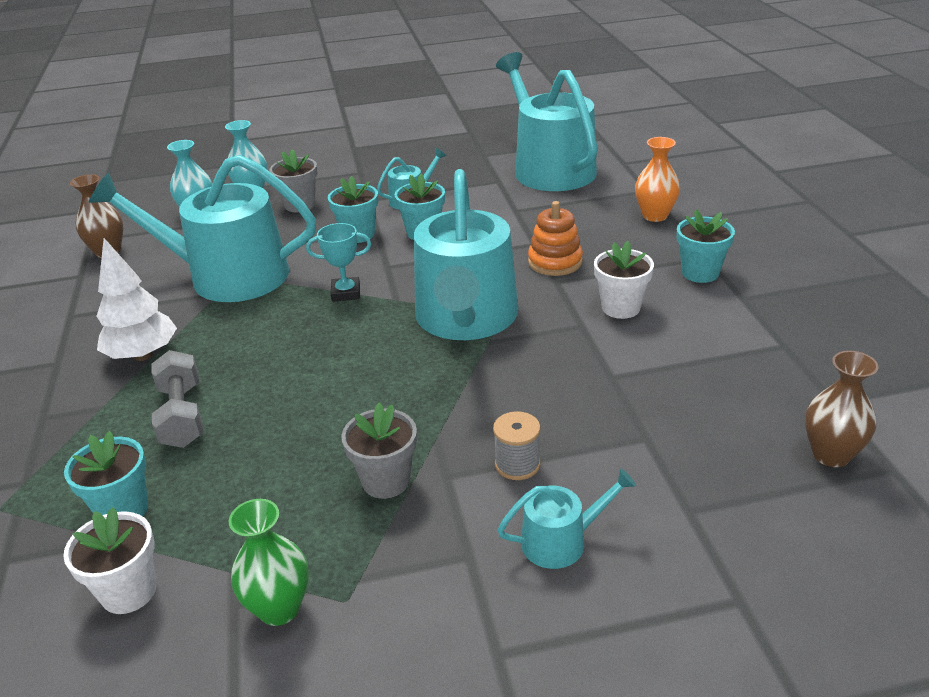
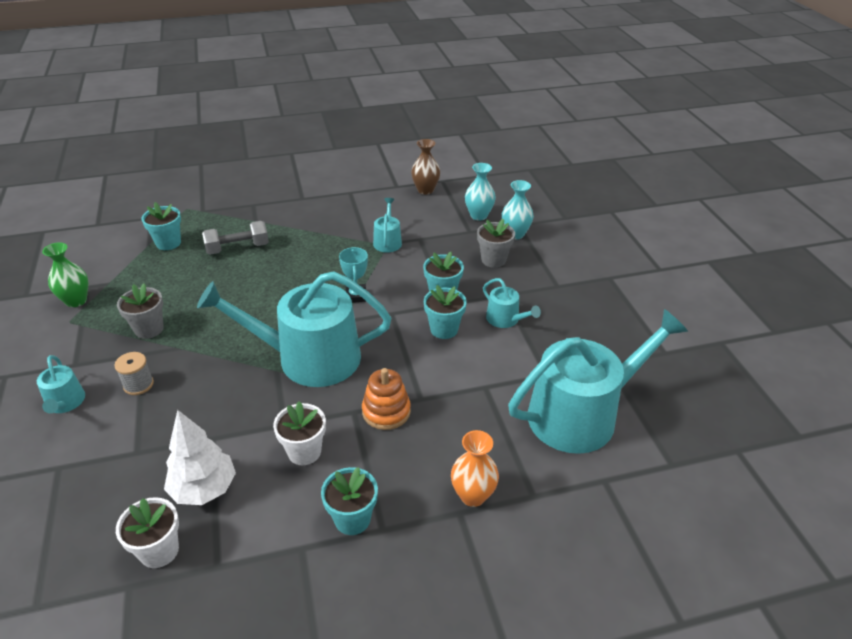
camera: 85 degrees right, 5 degrees up
(129, 591) = (112, 255): white flower pot -> white flower pot (159, 551)
(143, 355) = (301, 225): white tree -> white tree (204, 489)
(227, 276) = (387, 241): turquoise watering can -> turquoise watering can, size x0.44
(831, 454) = (70, 566): brown vase -> none

